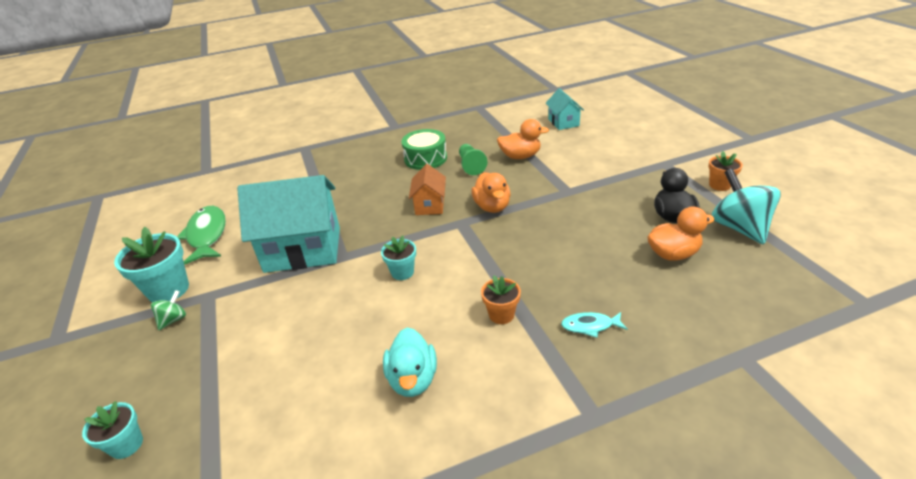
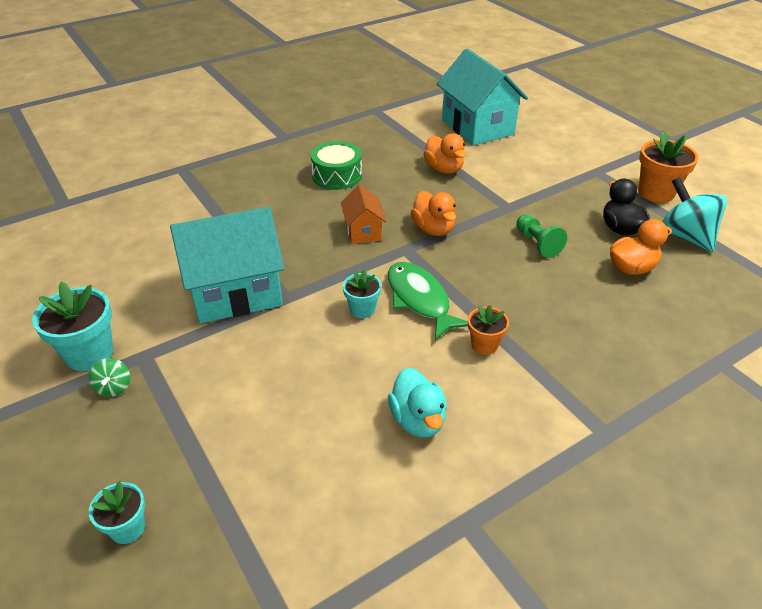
camera: 15 degrees left, 5 degrees up
(173, 320) = (114, 387): green spinning top -> green spinning top turned 150 degrees clockwise
(207, 235) = (106, 284): green fish -> green fish (420, 300)
(471, 165) = (392, 182): green pawn -> green pawn (537, 243)
(520, 156) = (444, 169): orange duck -> orange duck turned 75 degrees clockwise
(563, 122) = (477, 127): turquoise house -> turquoise house, size x1.99
(590, 326) = (575, 347): turquoise fish -> none
(719, 185) = (656, 192): orange flower pot -> orange flower pot, size x1.71

